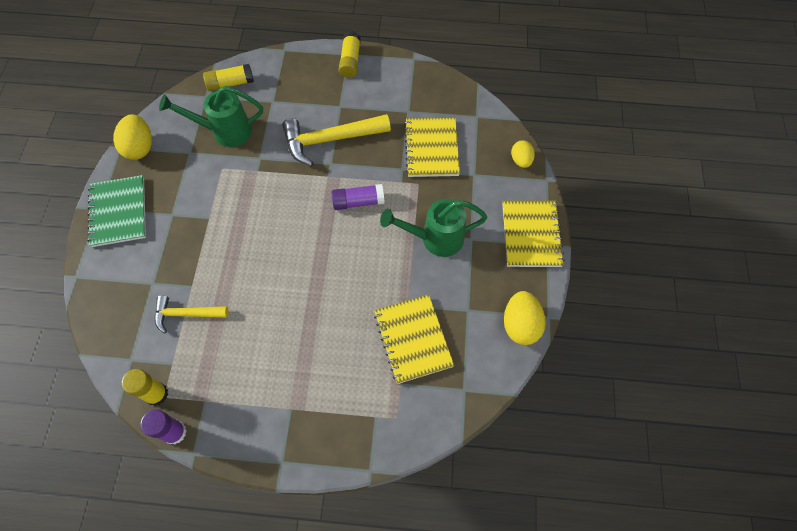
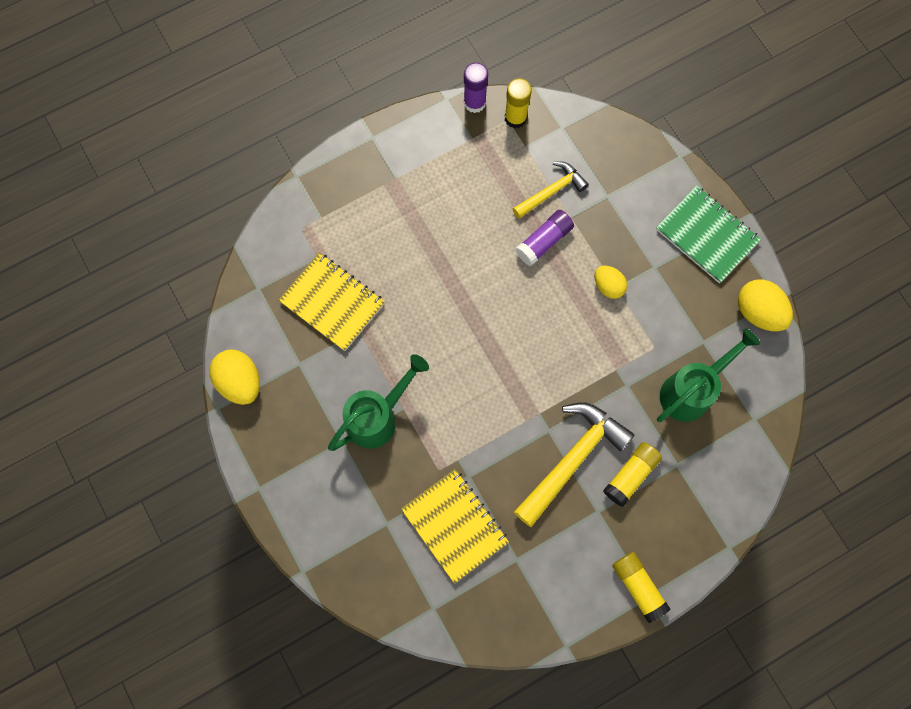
camera: 145 degrees right, 10 degrees up
(230, 83) = (744, 455): yellow glue stick -> yellow glue stick (630, 475)
(358, 202) = (485, 405): purple glue stick -> purple glue stick (544, 241)
(521, 160) = (346, 579): yellow egg -> yellow egg (608, 286)
(531, 234) = (283, 489): yellow notebook -> none

